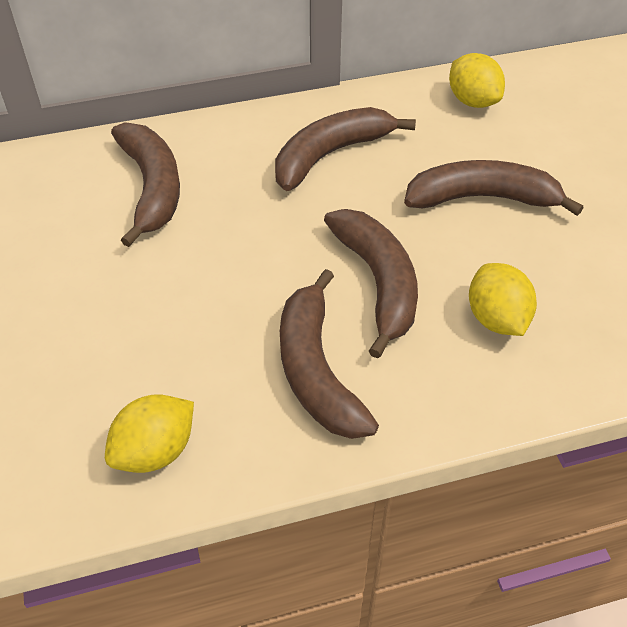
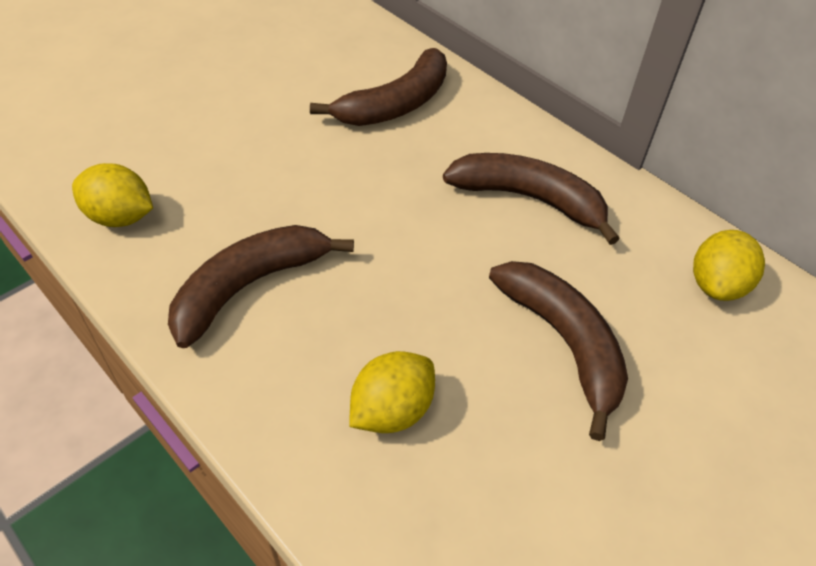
camera: 60 degrees right, 0 degrees up
(378, 282) = (381, 294): brown banana -> none

